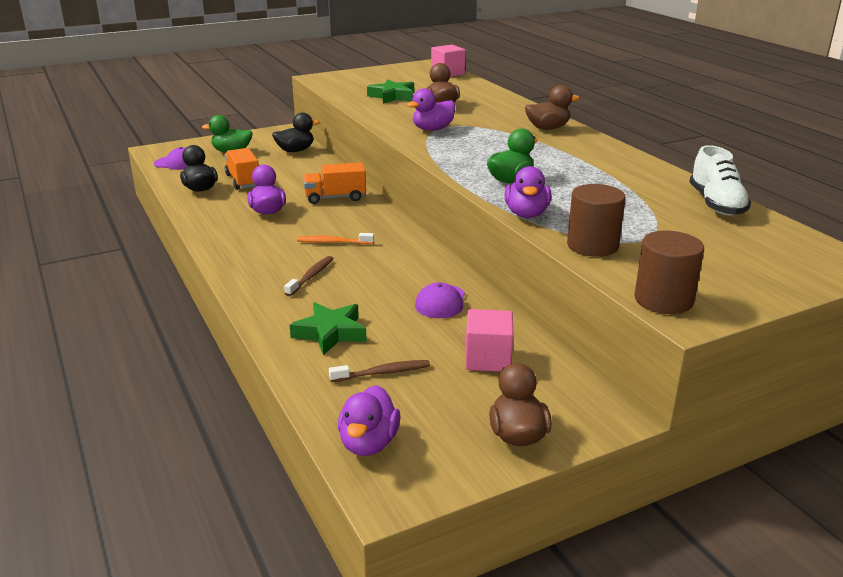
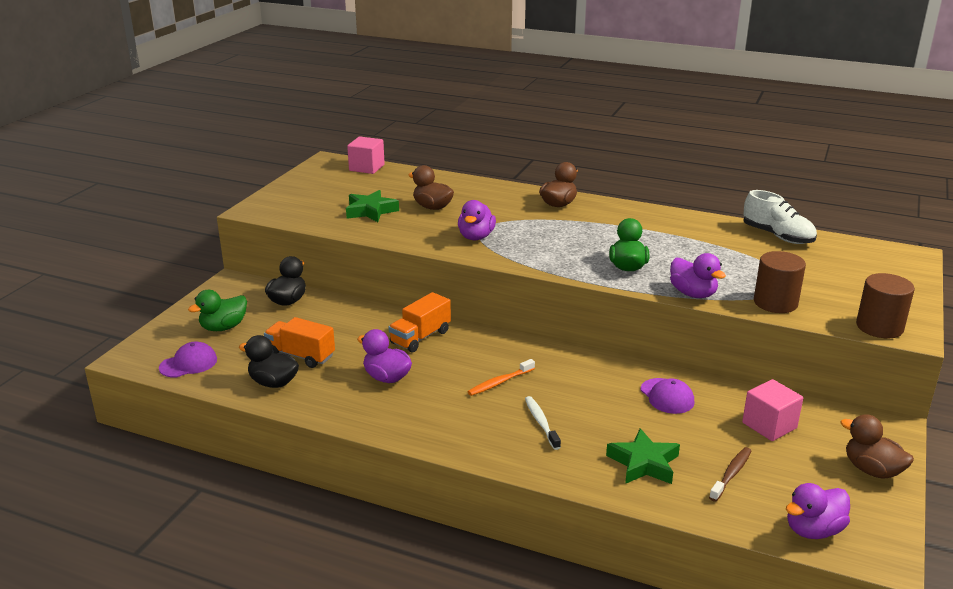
camera: 40 degrees left, 0 degrees up
(311, 276) = (541, 422): brown toothbrush -> white toothbrush
(368, 443) = (813, 530): purple duck -> purple duck turned 90 degrees clockwise

